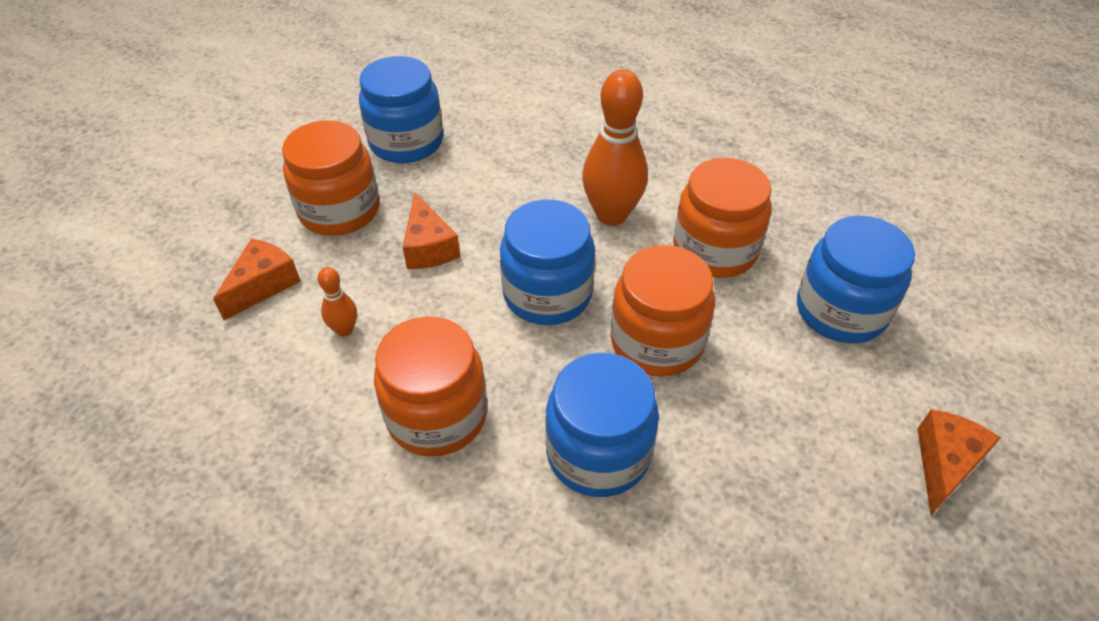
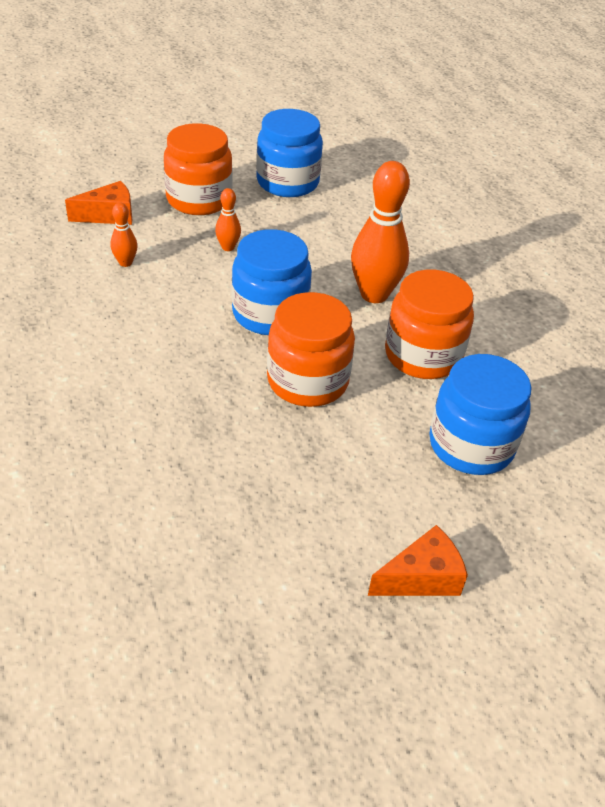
camera: 35 degrees right, 5 degrees down
(429, 247) = (228, 247): orange cheese -> orange bowling pin
(437, 415) = (122, 336): orange jar -> none
(598, 453) = (190, 413): blue jar -> none

